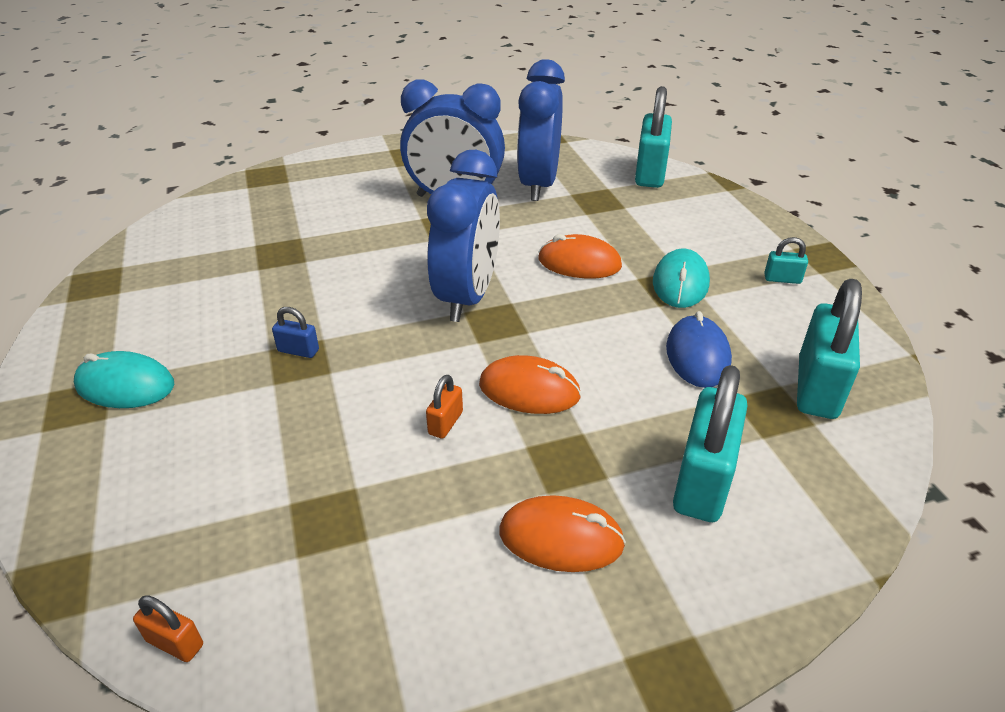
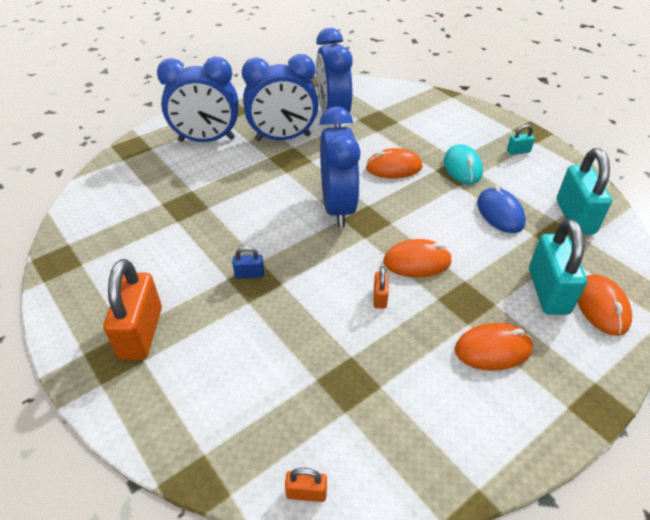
camera: 20 degrees left, 5 degrees up
(125, 385) = (141, 333): turquoise mouse -> orange padlock
(359, 183) = (206, 140): none -> blue clock
(650, 173) = (399, 94): turquoise padlock -> none
(777, 528) = (601, 307): none -> orange mouse

